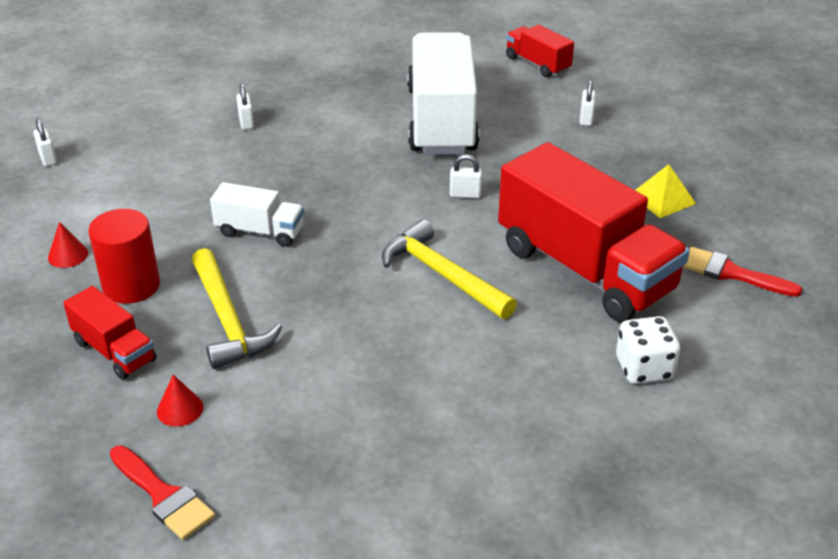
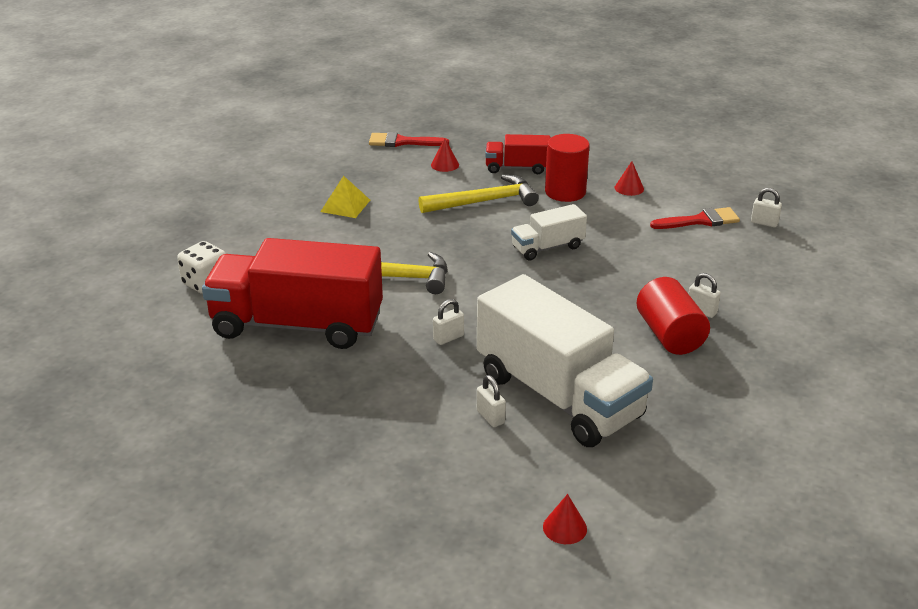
camera: 140 degrees right, 5 degrees down
(227, 320) = (484, 201): yellow hammer -> yellow hammer turned 135 degrees clockwise
(300, 119) = (670, 335): none -> red cylinder
(537, 64) = (564, 527): red truck -> red cone
(586, 119) = (431, 472): white padlock -> white padlock (490, 417)
(662, 199) = (281, 415): yellow pyramid -> yellow pyramid (345, 205)
(731, 273) = (179, 374): red brush -> red brush (700, 221)

